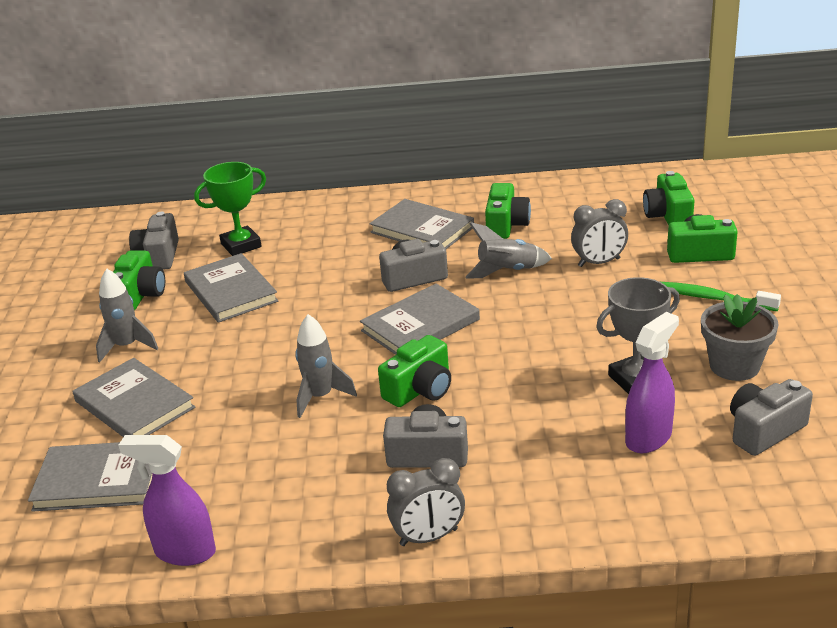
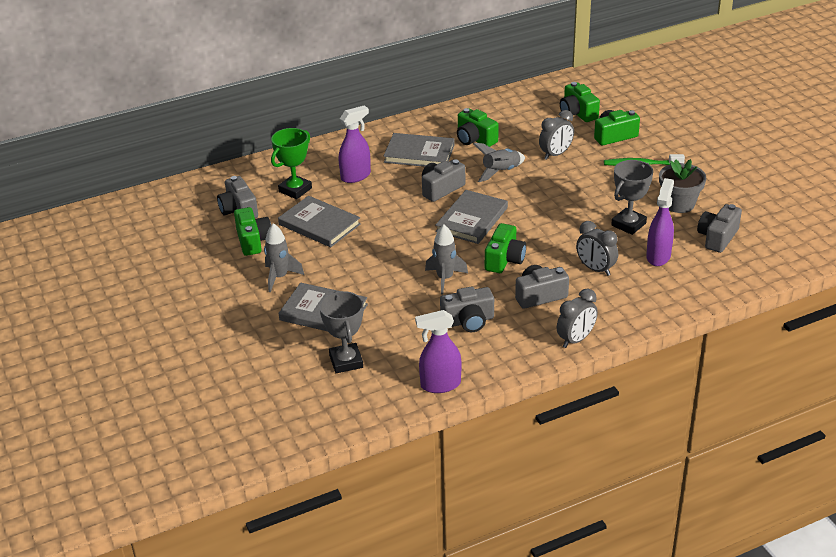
camera: 25 degrees left, 5 degrees up
(99, 480) = (346, 361): grey book -> grey trophy
(301, 466) = (468, 321): none -> grey camera
(324, 242) = (356, 176): none -> purple spray bottle
(506, 225) = (475, 139): green camera -> green camera turned 150 degrees clockwise
(538, 434) = (595, 269): none -> grey clock

